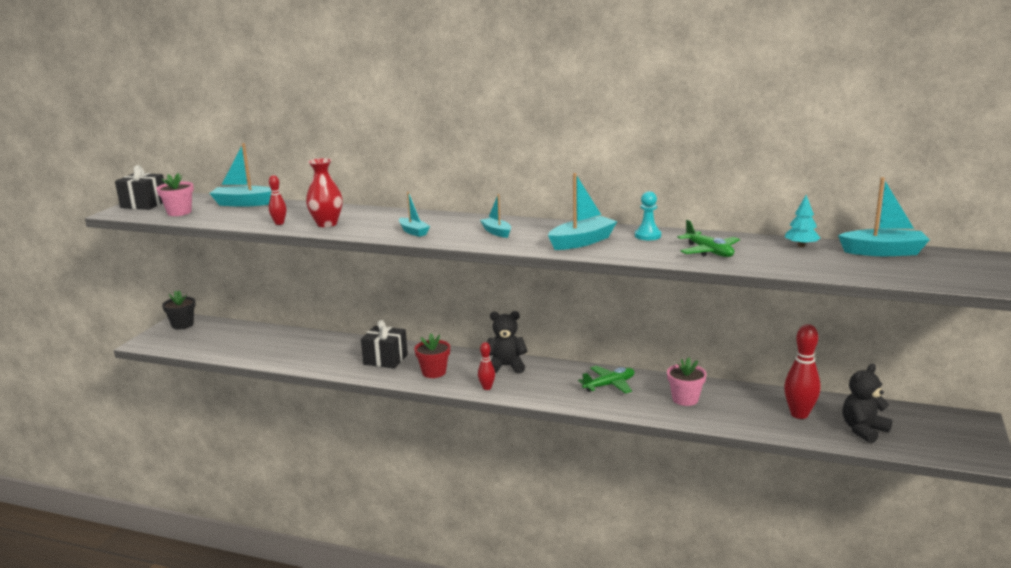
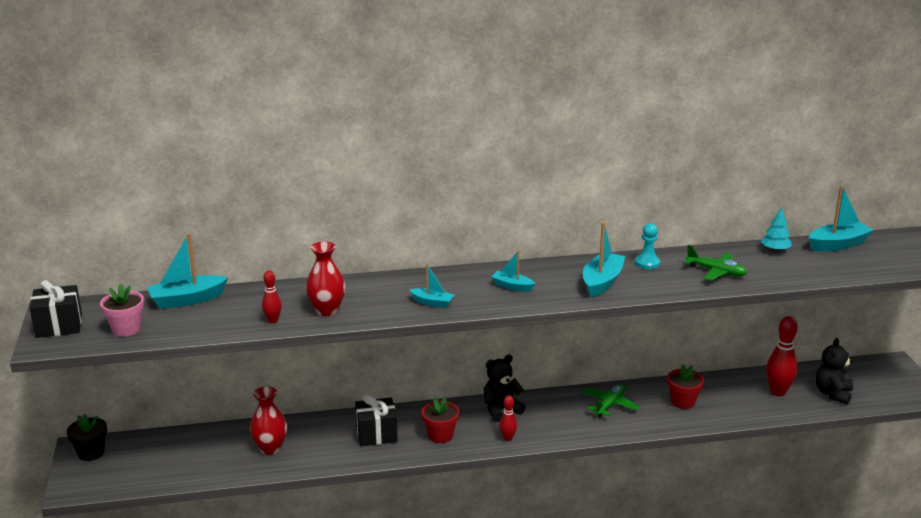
camera: 30 degrees left, 5 degrees up
(298, 350) = (270, 448): none -> red vase
(685, 399) = (683, 402): pink flower pot -> red flower pot

